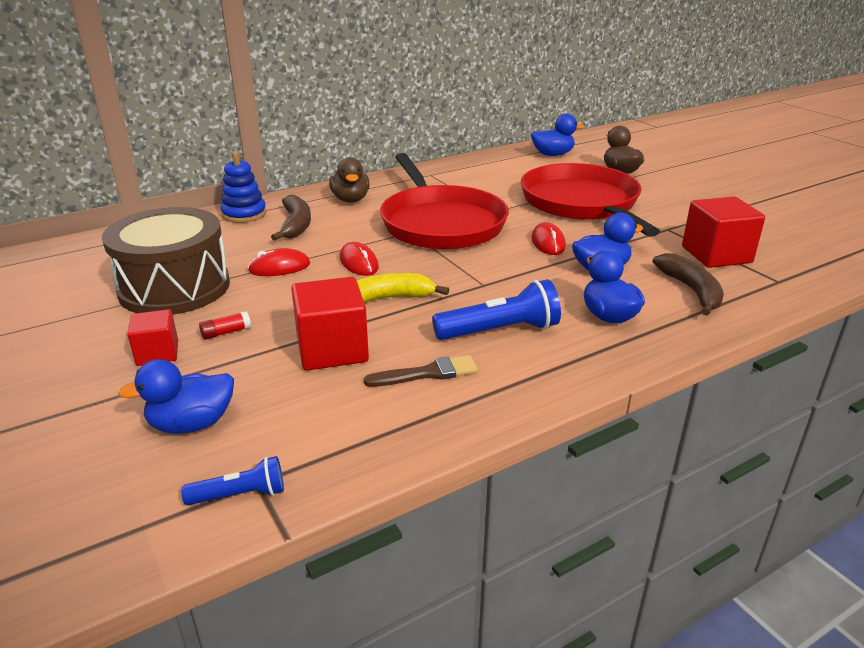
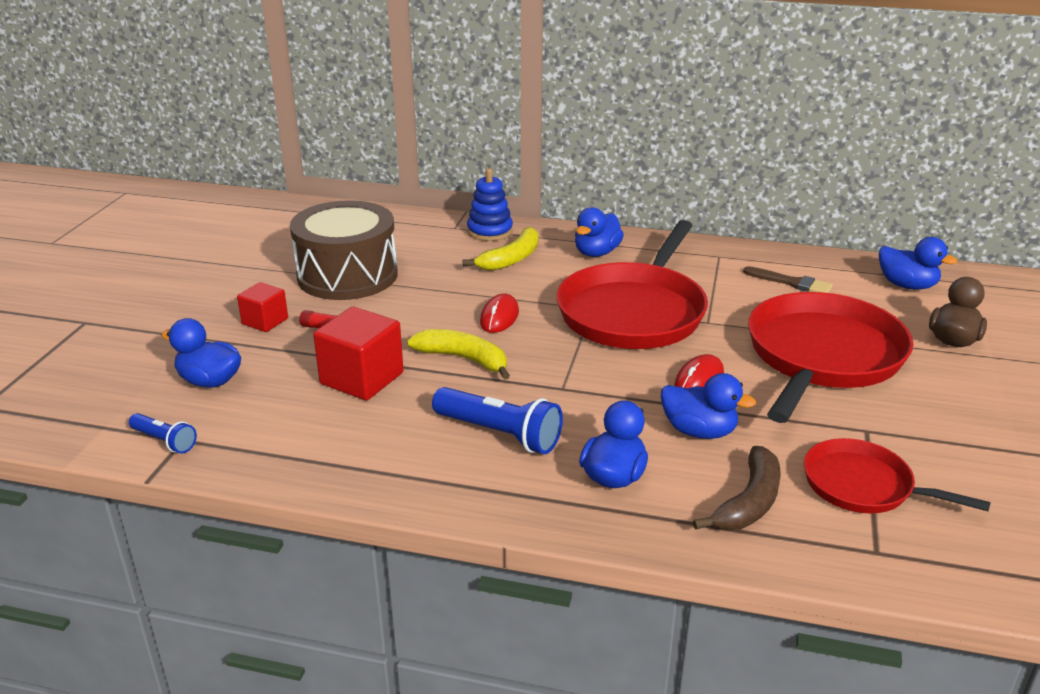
camera: 45 degrees right, 0 degrees up
(279, 267) = (437, 292): red mouse -> none
(296, 225) = (511, 259): brown banana -> yellow banana
(350, 199) = (596, 253): brown duck -> blue duck
(427, 373) = (389, 434): brown brush -> brown brush (791, 283)
(716, 255) = (863, 486): red cube -> red pan

